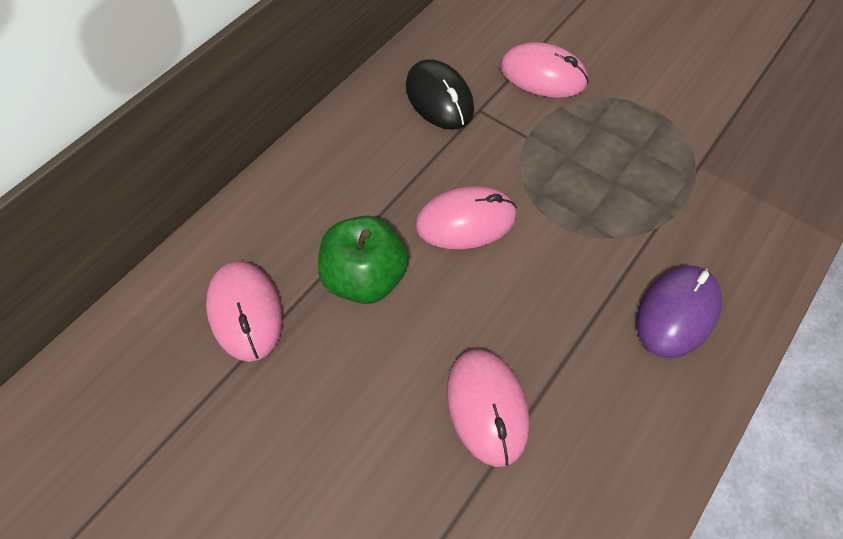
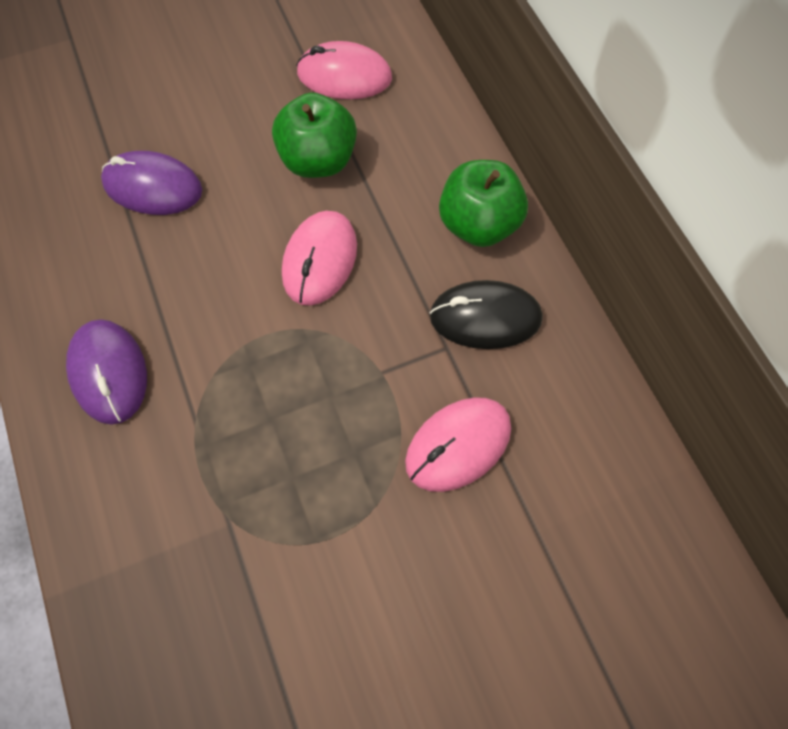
camera: 120 degrees right, 5 degrees up
(360, 134) = (478, 225): none -> green apple
(487, 407) = (153, 187): pink mouse -> purple mouse

